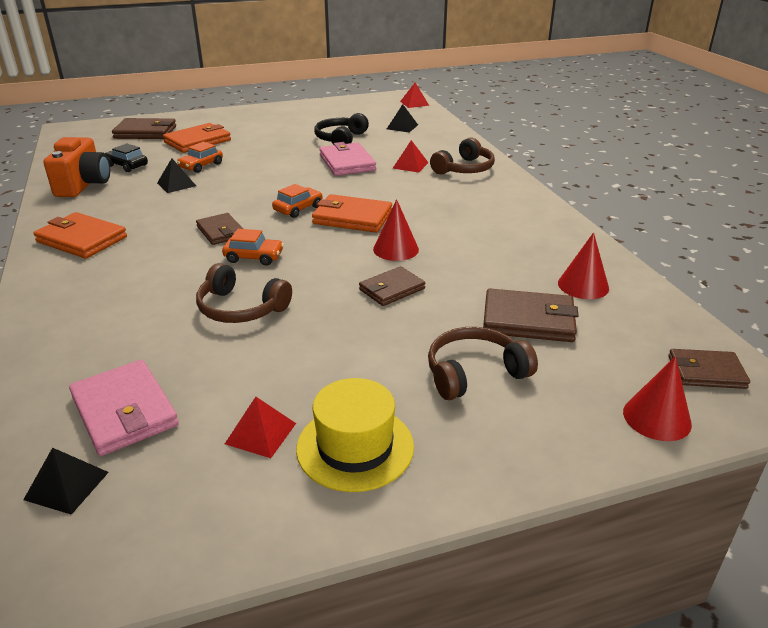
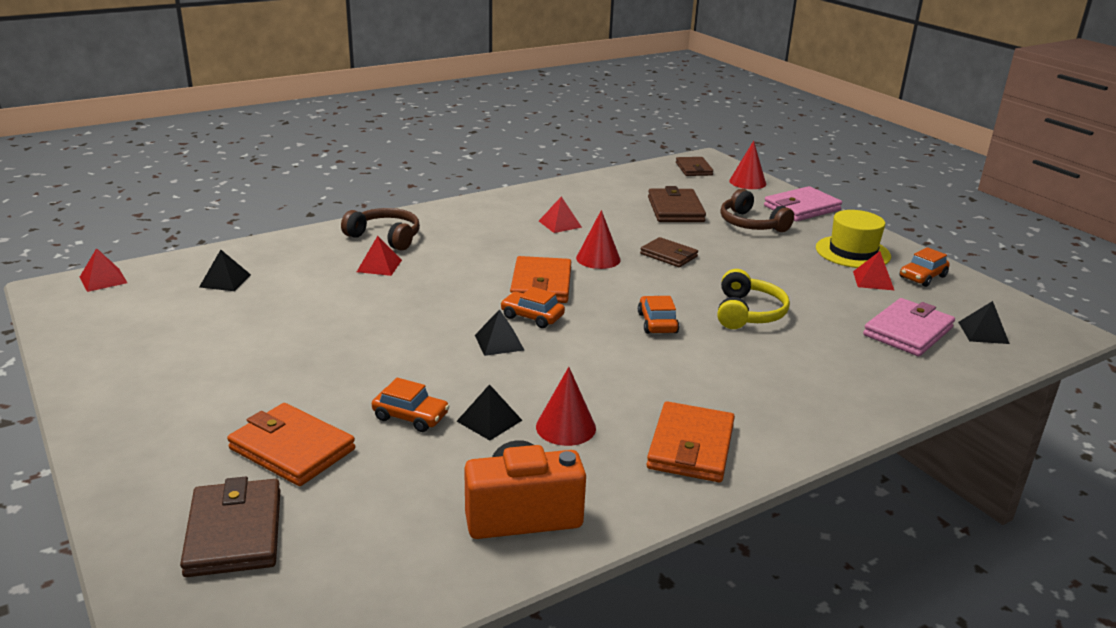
camera: 105 degrees left, 5 degrees down
(127, 165) = (425, 495): black car -> none
(221, 232) = (614, 353): brown wallet -> none
(240, 308) = (748, 313): brown headphones -> yellow headphones
(244, 496) = (922, 277): none -> orange car
(267, 194) = (499, 342): none -> black pyramid
(340, 139) = (280, 319): black headphones -> none
(347, 163) = (377, 304): pink wallet -> pink wallet (801, 208)
(486, 241) = (560, 224): none -> red pyramid
(583, 285) = (614, 193): red cone -> red cone (566, 427)

